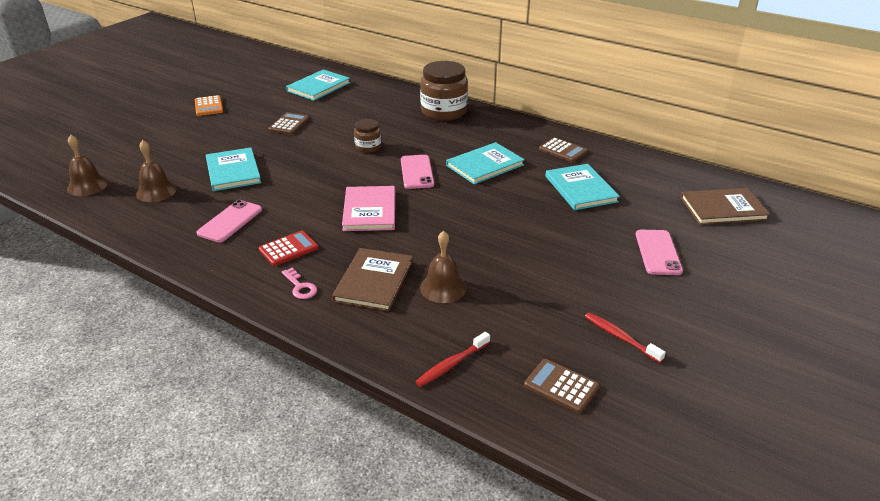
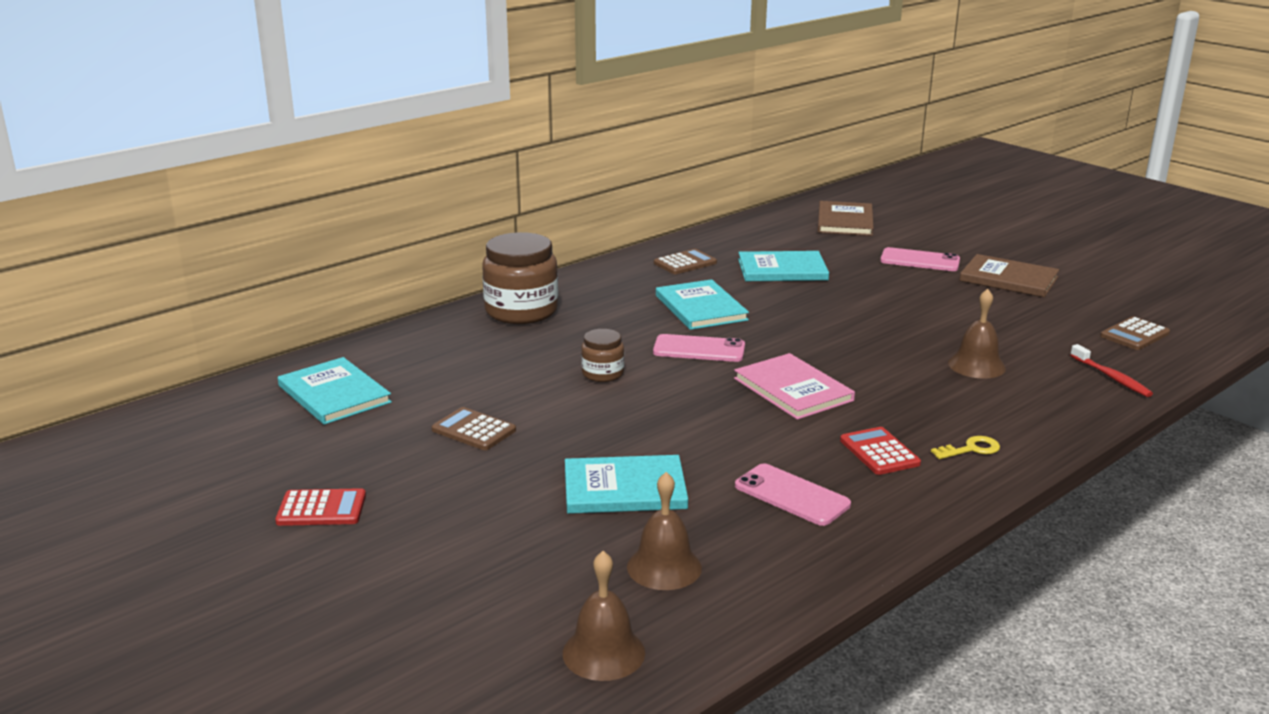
camera: 75 degrees left, 10 degrees down
(208, 106) = (321, 509): orange calculator -> red calculator
(300, 287) = (971, 449): pink key -> yellow key
(369, 210) = (793, 389): pink book -> pink book turned 45 degrees clockwise
(373, 281) = (961, 402): brown book -> brown book (1008, 279)
(620, 337) = (1059, 300): red toothbrush -> none

